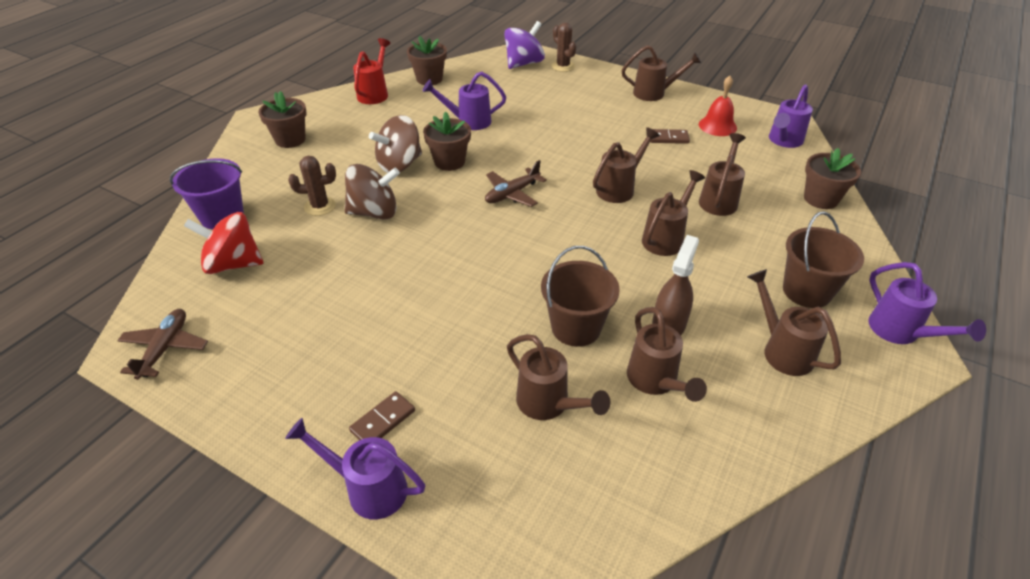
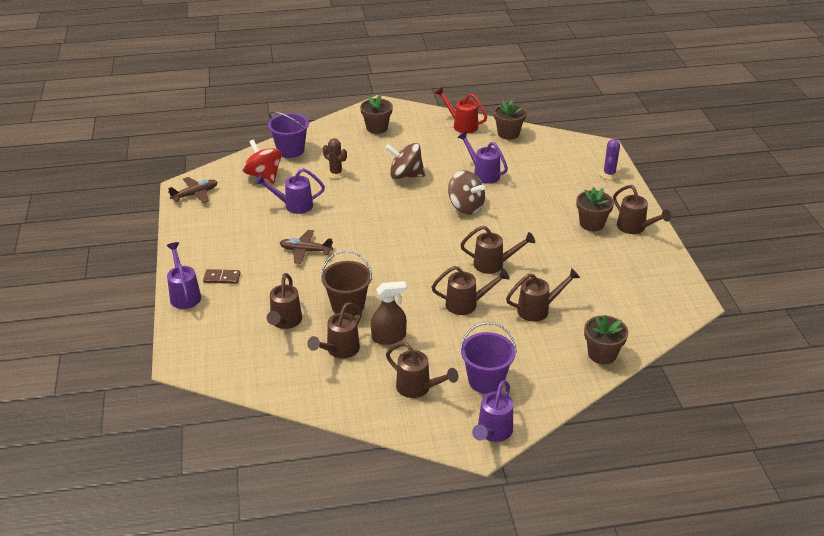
camera: 50 degrees right, 5 degrees down
(374, 212) = (354, 192): brown spinning top -> brown spinning top (465, 207)
(375, 93) = (462, 125): red watering can -> red watering can turned 120 degrees counterclockwise
(449, 162) = (432, 190): brown flower pot -> brown flower pot (591, 224)
(512, 194) = (432, 228): brown plane -> brown plane (305, 251)
(524, 63) = (586, 157): purple spinning top -> none
(563, 66) = (609, 173): brown cactus -> purple cactus
(668, 138) = (582, 259): brown domino -> none
(717, 126) = (632, 274): red bell -> none
(782, 350) = (418, 388): brown watering can -> brown watering can turned 105 degrees clockwise
(783, 141) = (657, 311): purple watering can -> purple watering can (294, 205)
(807, 291) = (486, 380): brown bucket -> purple bucket

